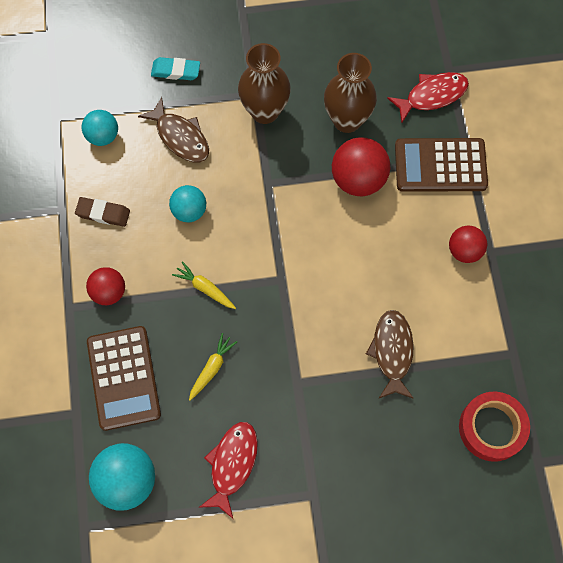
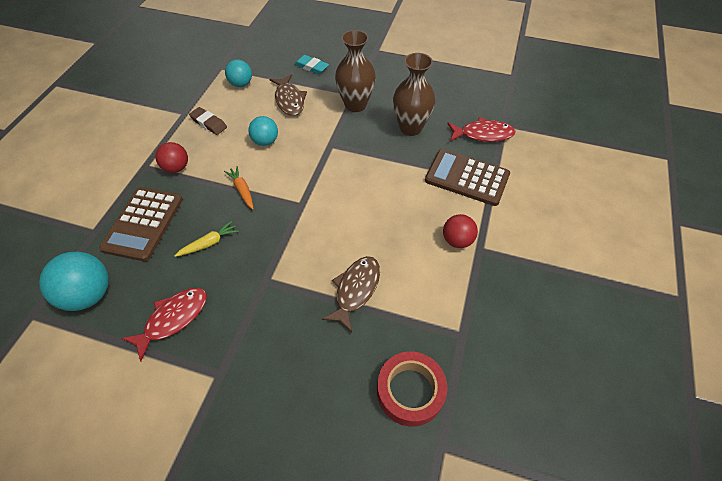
camera: 25 degrees right, 15 degrees down
(205, 288) = (242, 190): yellow carrot -> orange carrot
(358, 179) = (398, 164): red ball -> none

